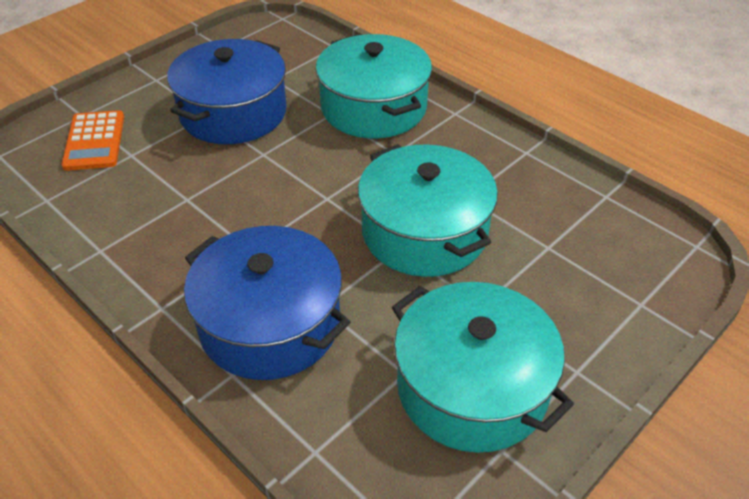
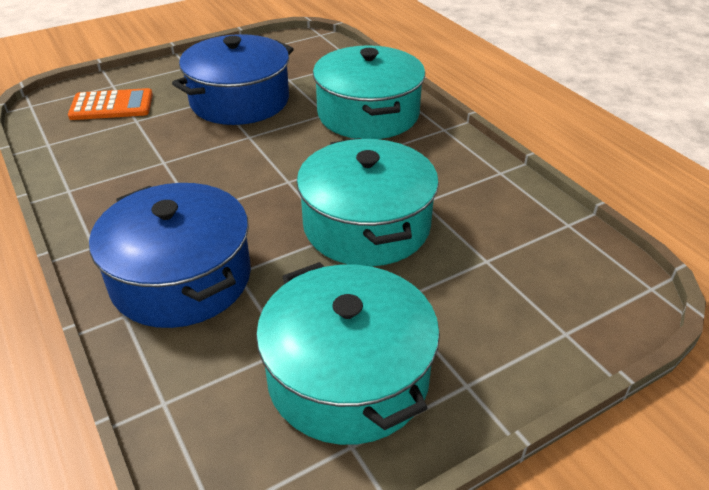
camera: 15 degrees right, 5 degrees down
(94, 141) = (112, 106): orange calculator -> orange calculator turned 105 degrees counterclockwise

